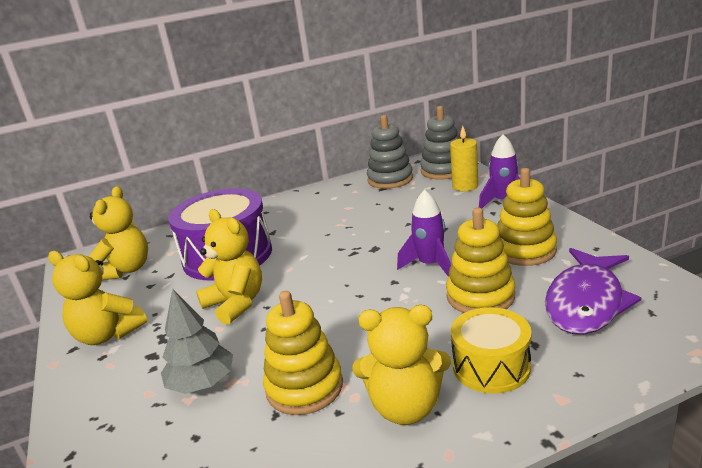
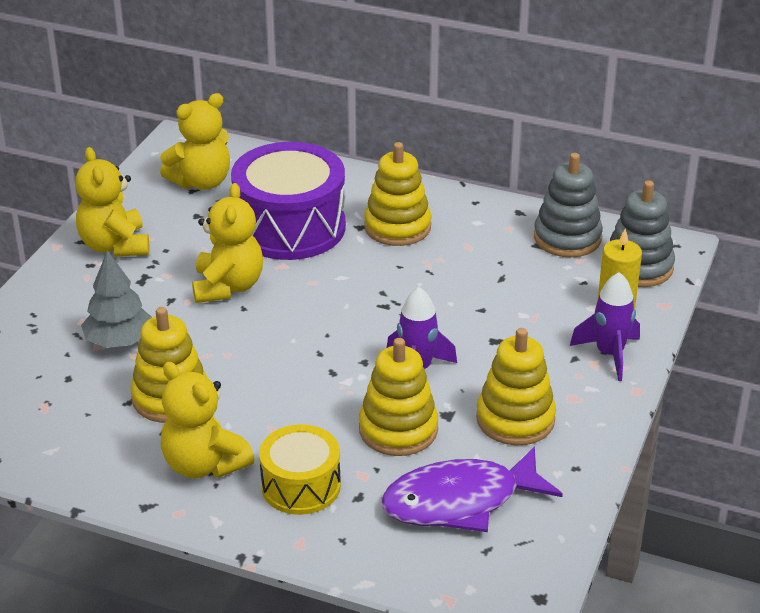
camera: 40 degrees right, 10 degrees up
(294, 221) = (397, 227): none -> yellow stacking toy

